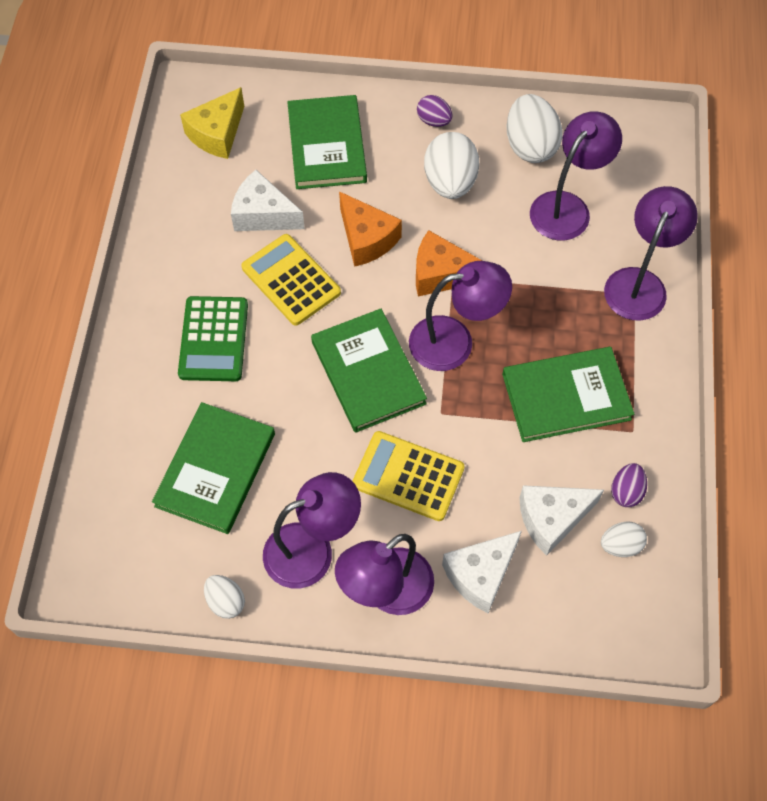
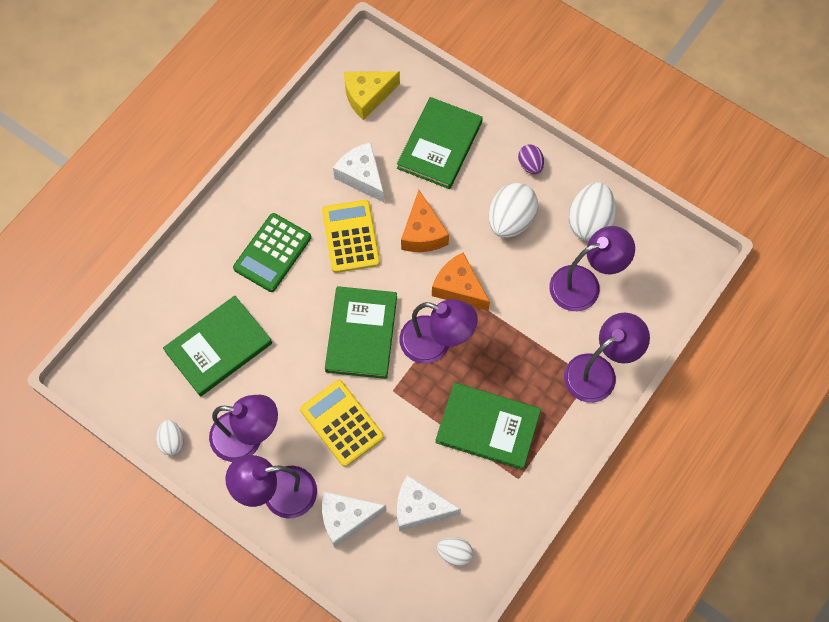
camera: 30 degrees right, 5 degrees up
(626, 492) = (484, 518): purple egg -> none

